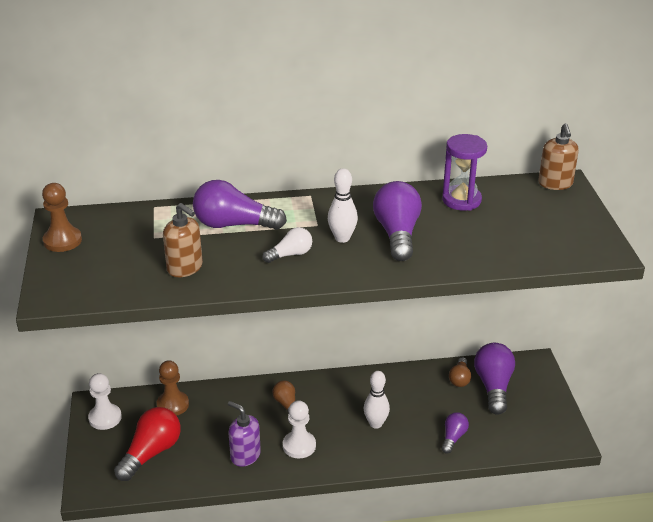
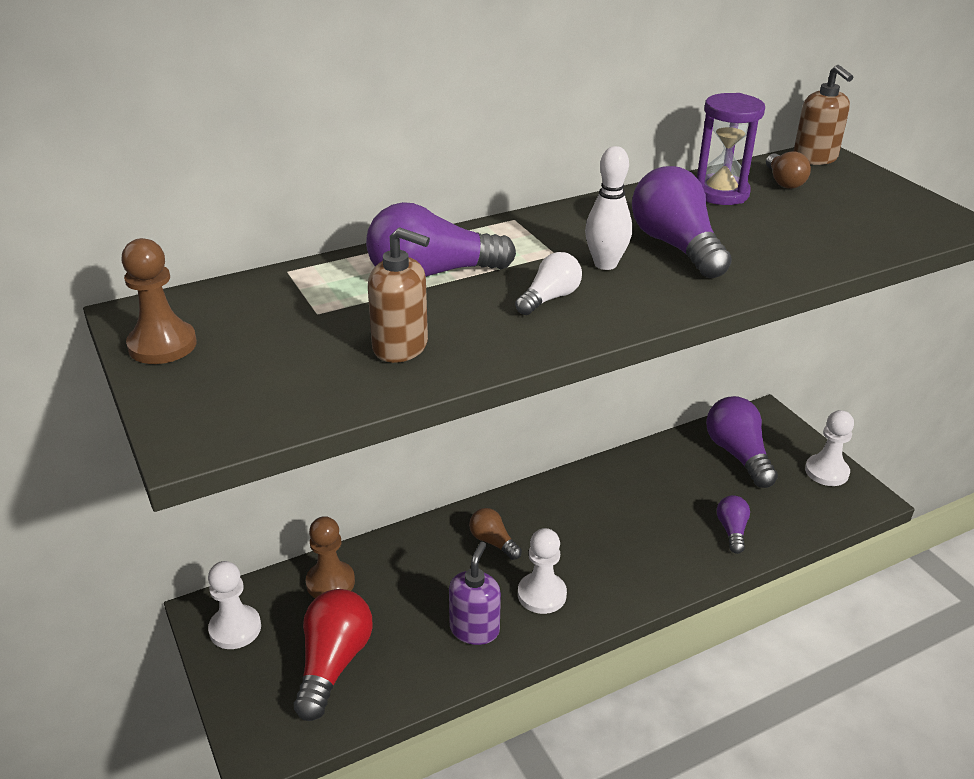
camera: 20 degrees left, 0 degrees up
(245, 455) = (474, 629): purple soap dispenser -> purple soap dispenser turned 90 degrees clockwise
(376, 424) = (625, 538): white bowling pin -> none
(459, 379) = (692, 454): brown light bulb -> brown light bulb (783, 182)
(552, 414) = (826, 472): none -> white pawn

